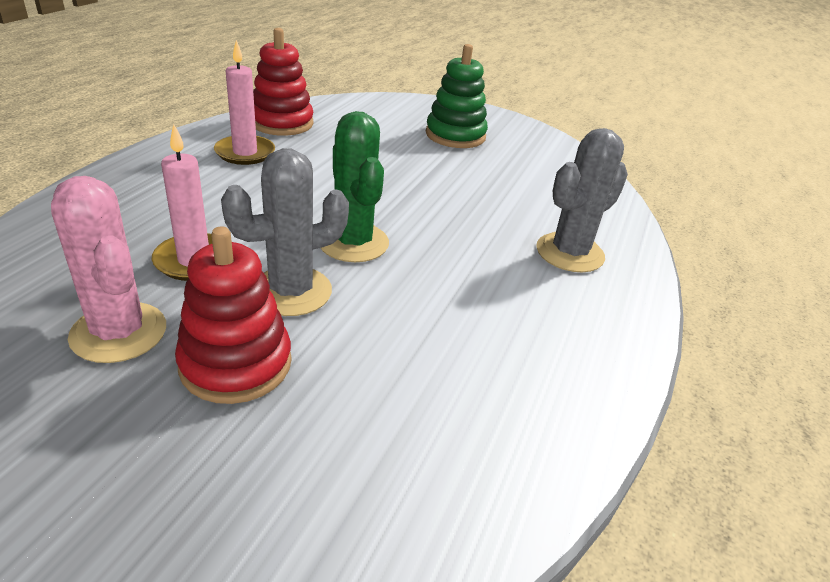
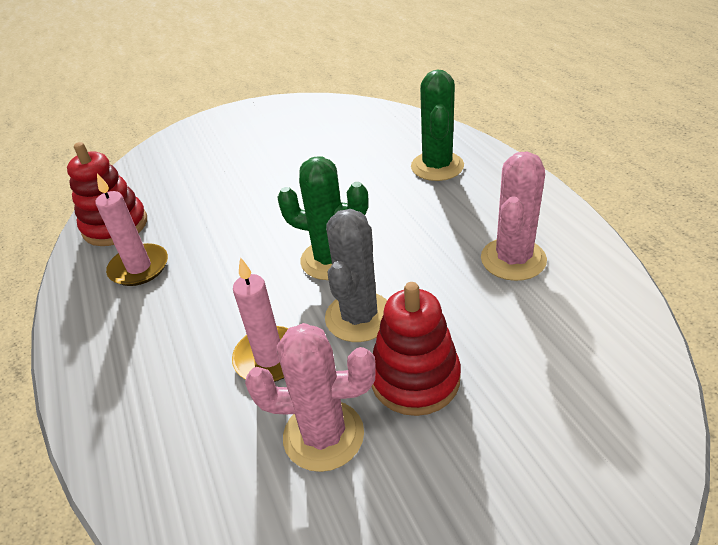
camera: 40 degrees left, 5 degrees up
(455, 135) = (247, 143): green stacking toy -> none
(487, 368) = (513, 259): none -> pink cactus
(570, 253) = (437, 166): grey cactus -> green cactus

